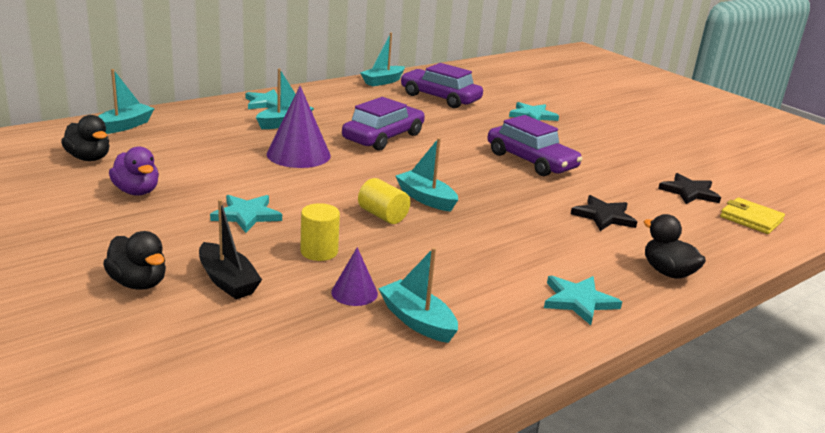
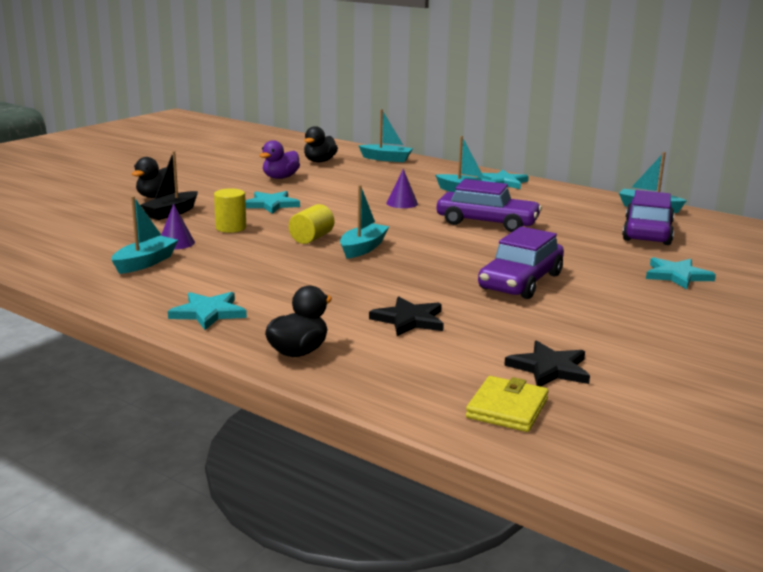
camera: 75 degrees right, 5 degrees down
(298, 154) = (402, 203): purple cone -> purple cone, size x0.53

